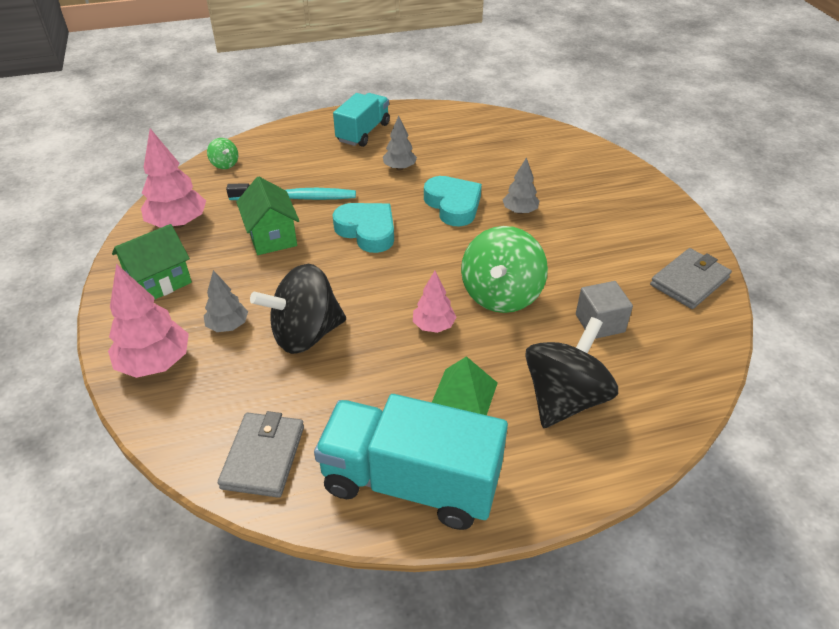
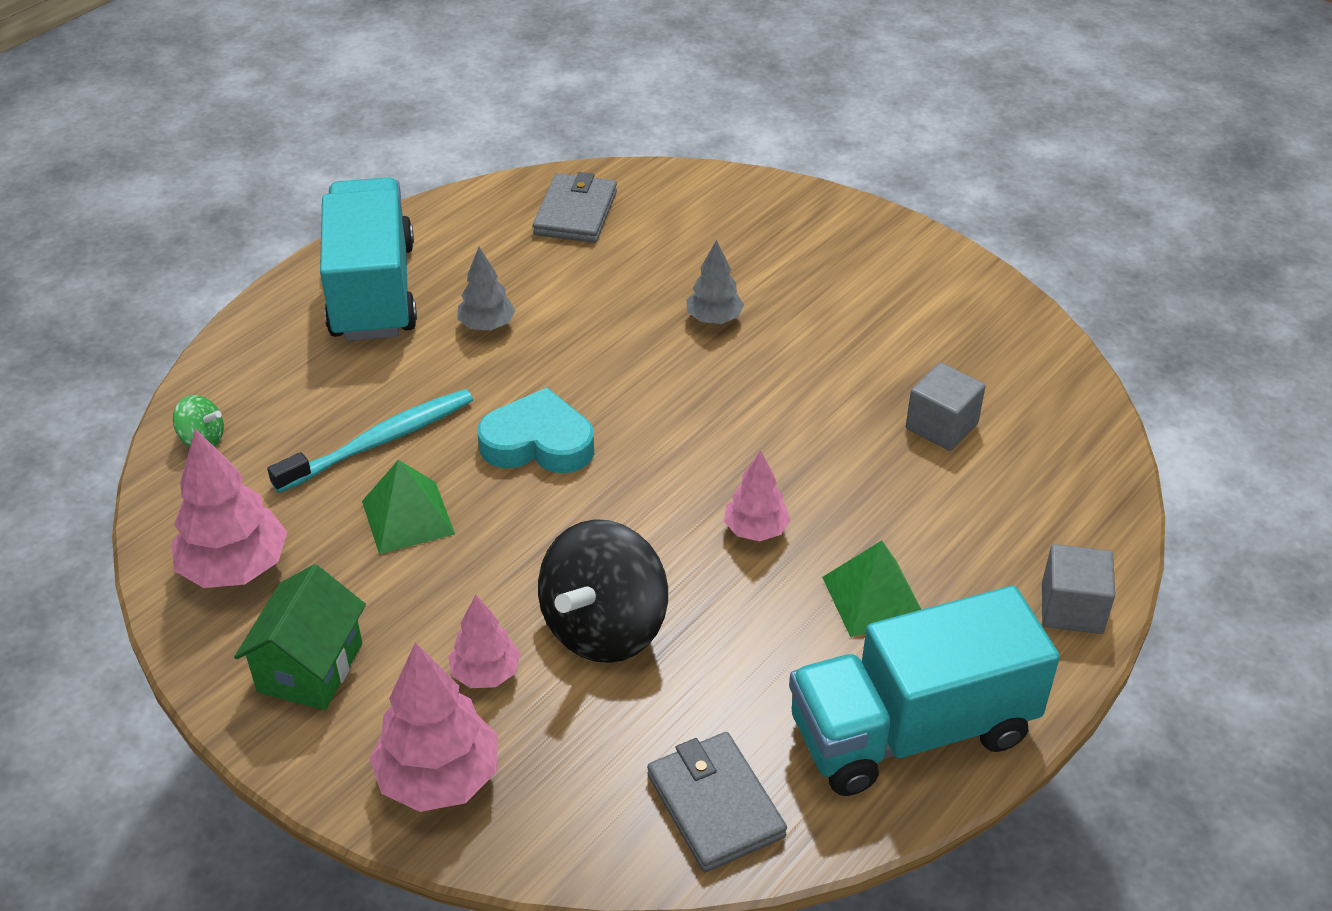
camera: 35 degrees left, 0 degrees up
(228, 326) = (486, 673): grey tree -> pink tree
(272, 236) = (408, 517): green house -> green pyramid
(363, 132) = (373, 291): turquoise truck -> turquoise truck, size x1.59
(453, 205) = (618, 349): turquoise heart -> none
(501, 295) = (798, 447): green spinning top -> none
(564, 398) = (984, 539): black spinning top -> none
(583, 469) = (1072, 608): none -> grey cube
(689, 281) = (992, 322): grey wallet -> grey wallet (576, 213)

